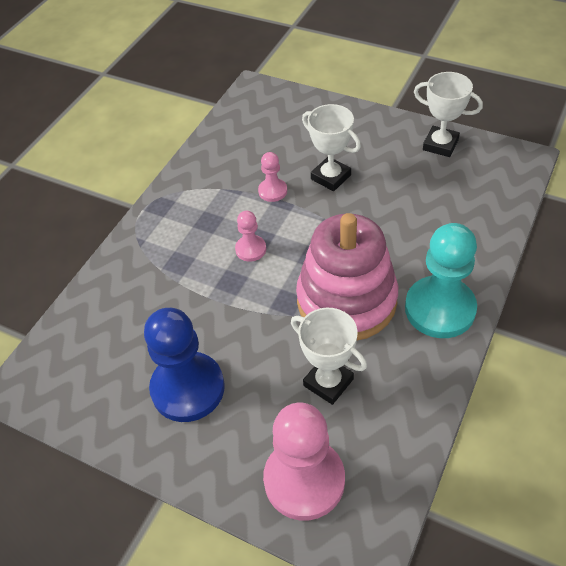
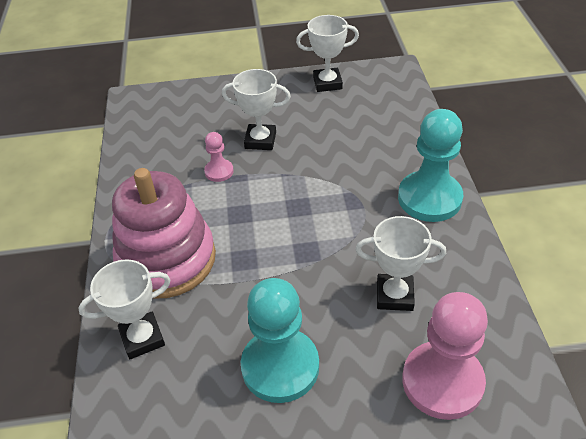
camera: 35 degrees left, 5 degrees down
(109, 307) = (142, 338): none -> white trophy
(188, 388) = (280, 366): blue pawn -> turquoise pawn
(251, 249) = (239, 225): pink pawn -> none
(346, 300) = (354, 226): pink stacking toy -> pink stacking toy (167, 259)

